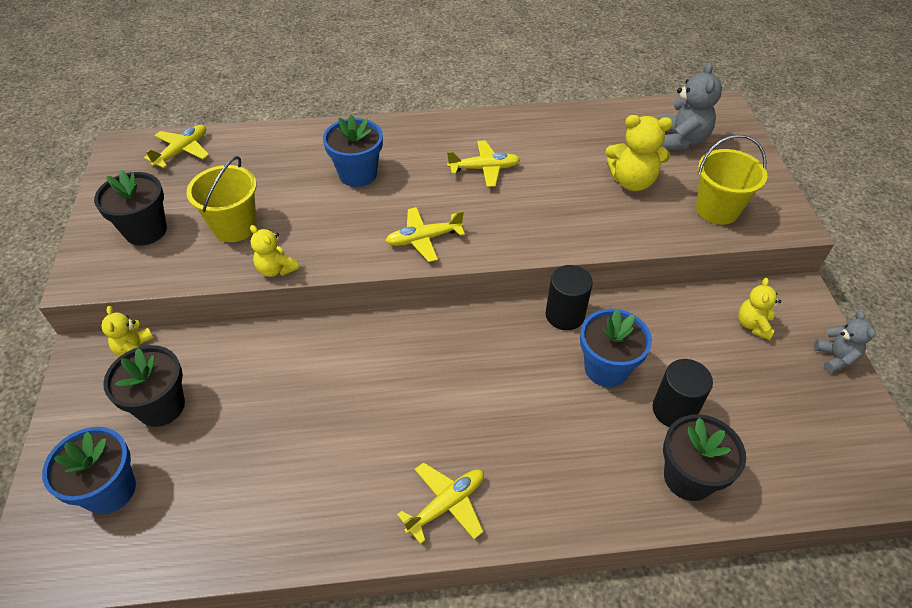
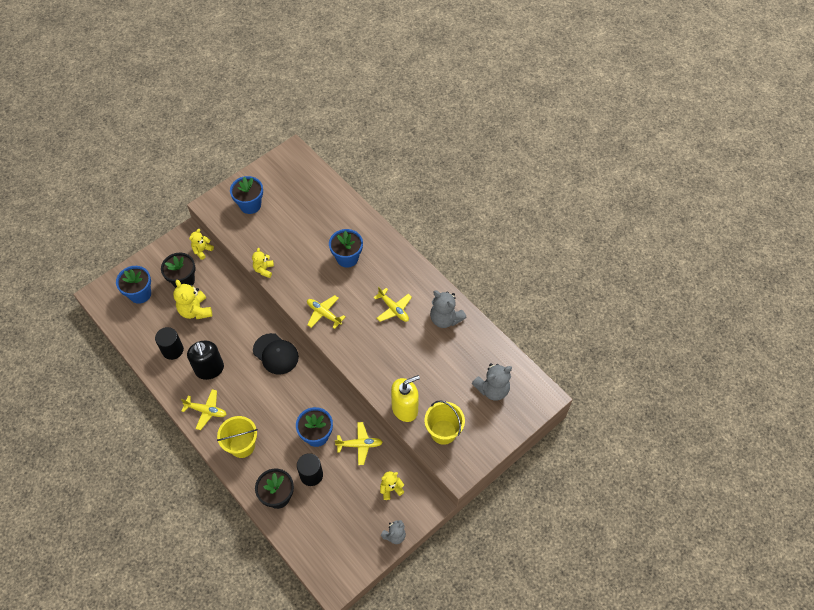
camera: 55 degrees right, 10 degrees up
(146, 230) = (250, 205): black flower pot -> blue flower pot
(182, 151) = (308, 177): yellow plane -> yellow plane (360, 445)
(234, 226) = (277, 235): yellow bucket -> yellow bucket (242, 445)
(368, 456) = (209, 369): none -> black soap dispenser
(421, 349) = (276, 354): none -> black cap
(543, 132) = (445, 318): none -> grey teddy bear
(565, 315) = (337, 401): black cylinder -> black cylinder (172, 350)
(632, 181) = (436, 381): yellow teddy bear -> yellow teddy bear (195, 310)
(653, 229) = (405, 408): none -> yellow soap dispenser

